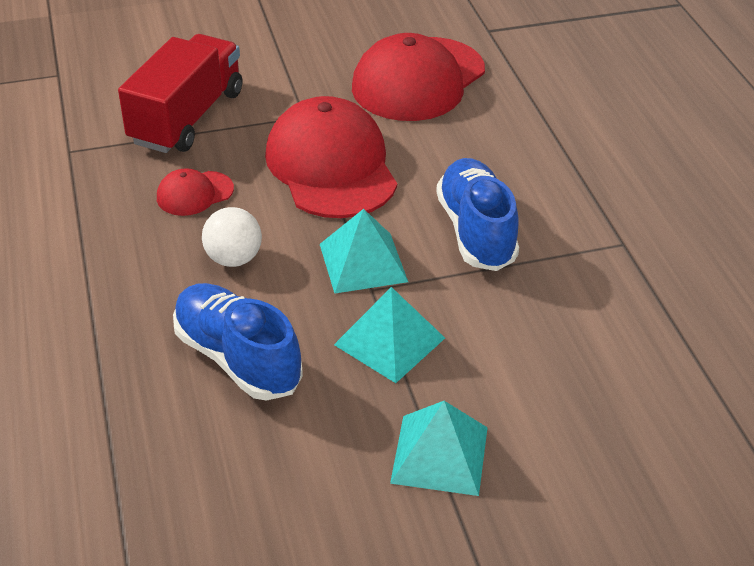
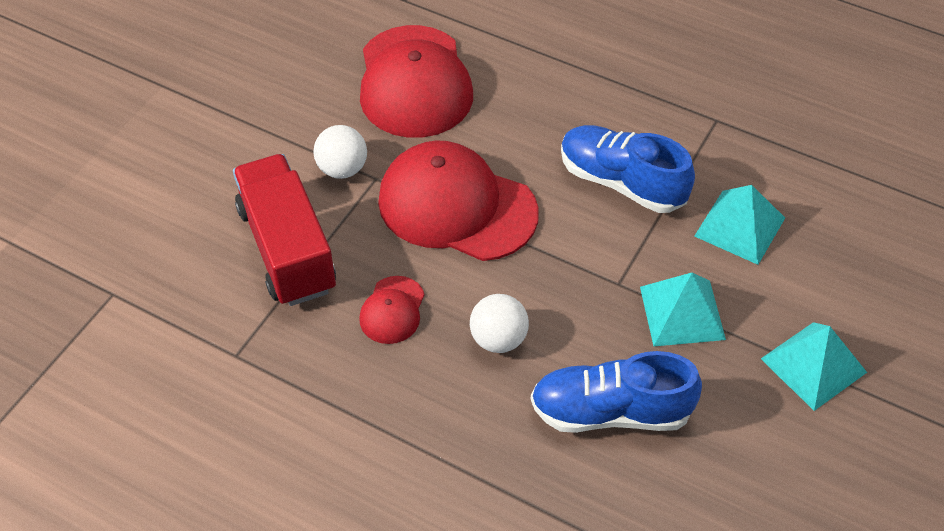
camera: 45 degrees left, 10 degrees up
(290, 98) = (342, 169): none -> white ball
(363, 262) = (586, 267): turquoise pyramid -> turquoise pyramid (740, 226)

